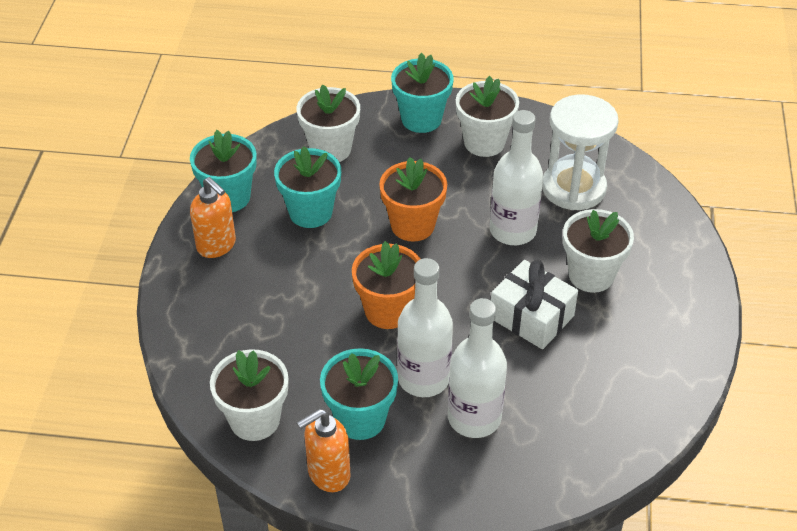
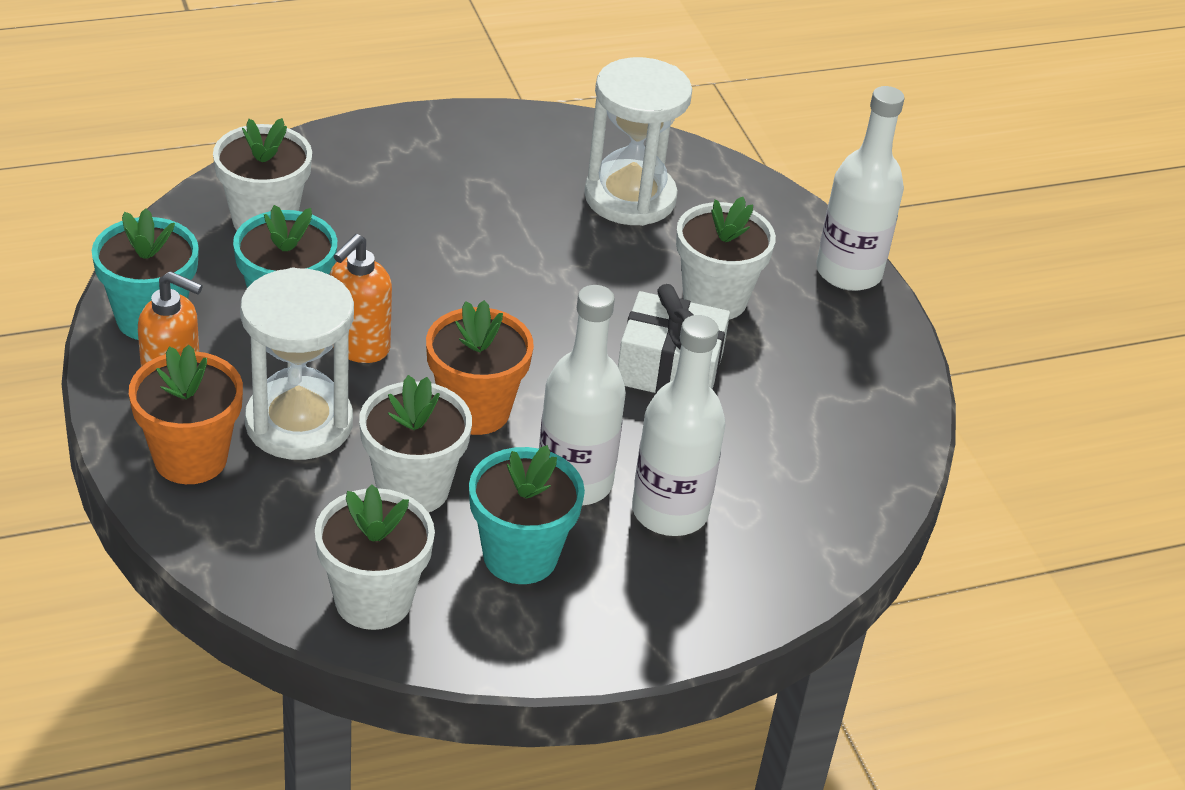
camera: 30 degrees left, 5 degrees down
(276, 289) = (299, 423): none -> white hourglass
(328, 474) = (519, 638): orange soap dispenser -> orange soap dispenser (359, 347)
(412, 225) = (443, 293): orange flower pot -> orange flower pot (190, 458)
(421, 119) = (372, 154): turquoise flower pot -> none
(484, 142) = (478, 166): white flower pot -> white flower pot (413, 488)
(512, 231) = (582, 268): white bottle -> white bottle (848, 272)

